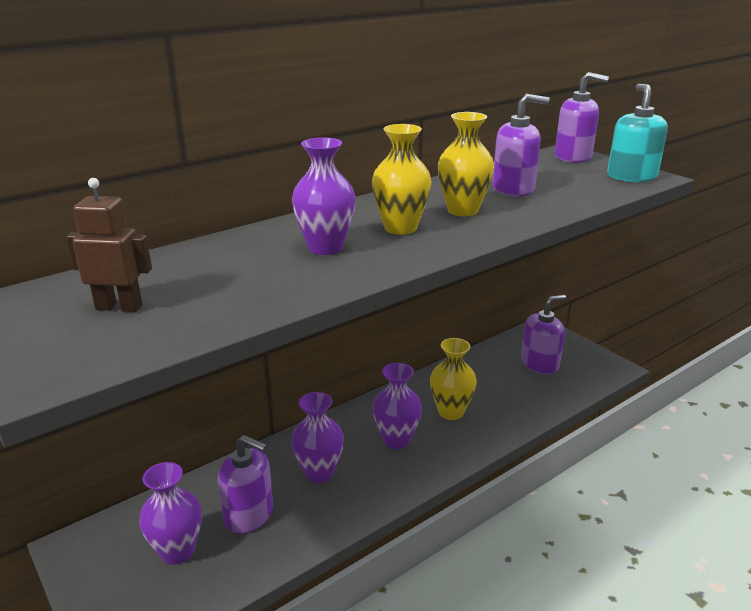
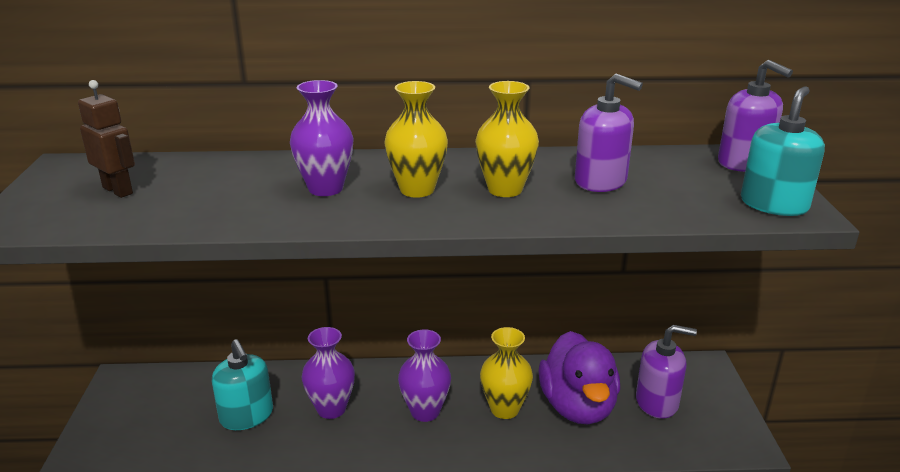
camera: 35 degrees right, 0 degrees up
(177, 551) = (174, 418): purple vase -> none
(249, 514) = (246, 416): purple soap dispenser -> turquoise soap dispenser
(496, 388) = (577, 407): none -> purple duck

